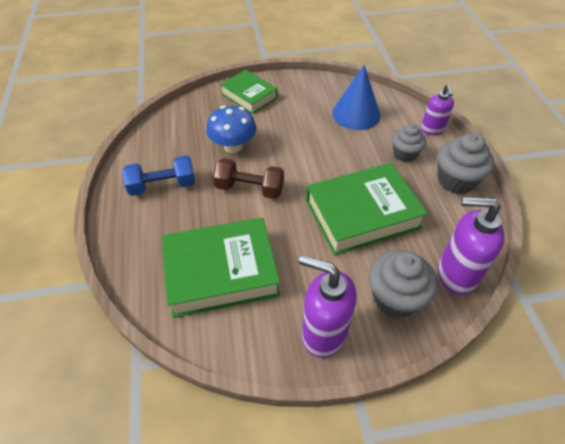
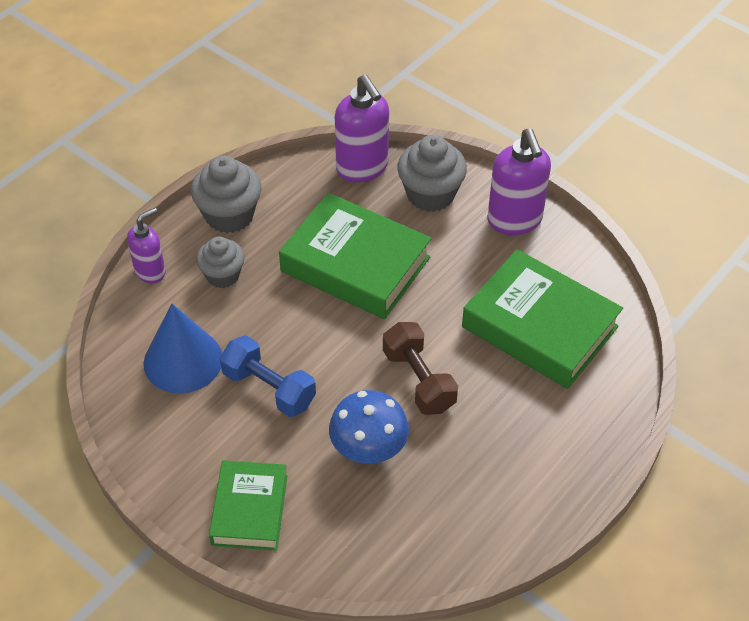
camera: 130 degrees left, 0 degrees up
(162, 186) = (501, 467): blue dumbbell -> blue dumbbell (269, 388)

